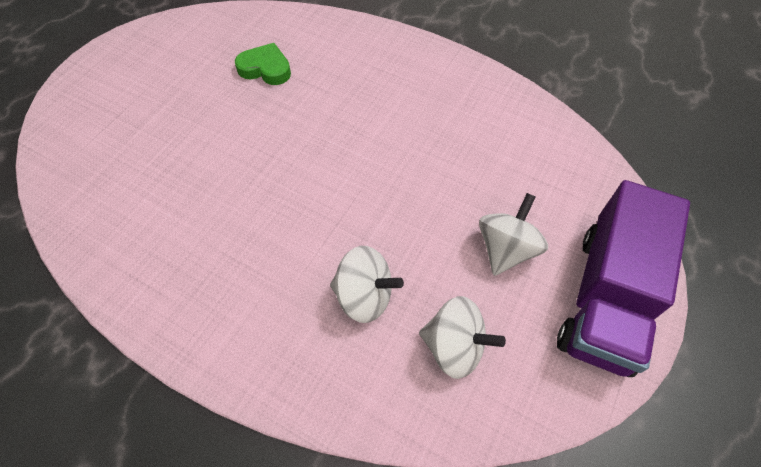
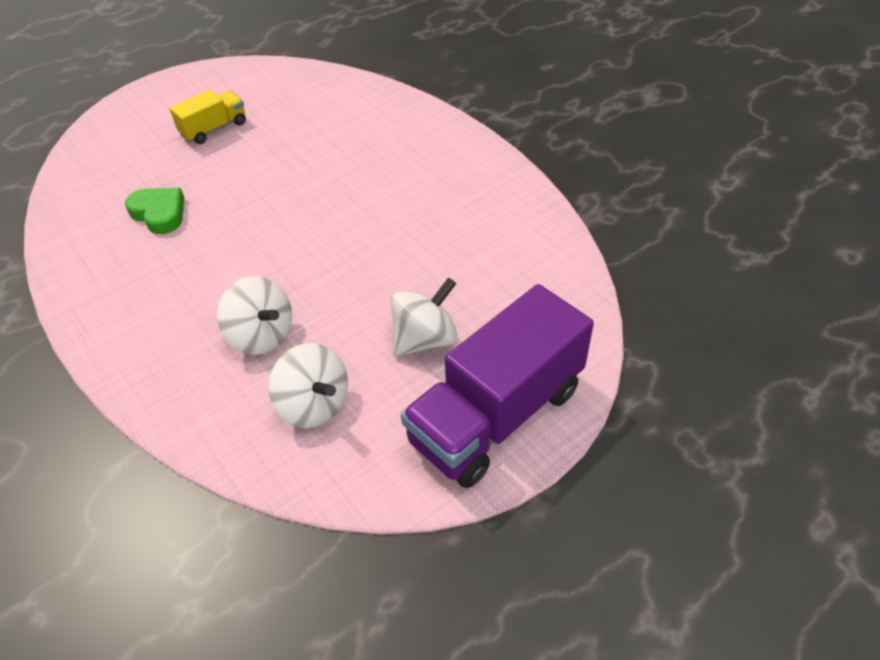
camera: 25 degrees right, 10 degrees down
(180, 97) = (214, 129): none -> yellow truck
(265, 68) = (304, 123): green heart -> green heart (159, 213)

